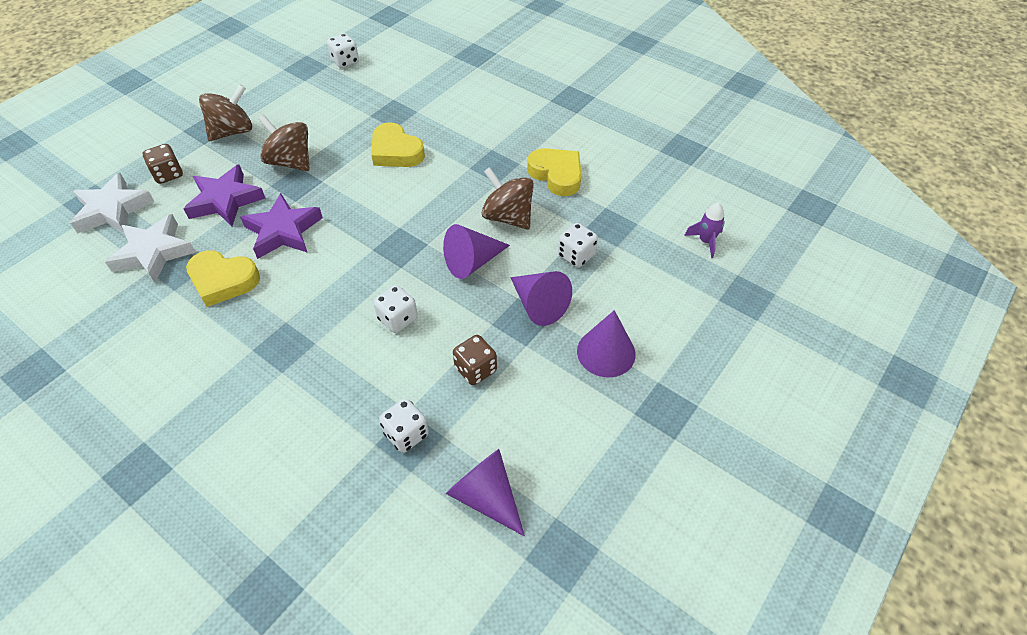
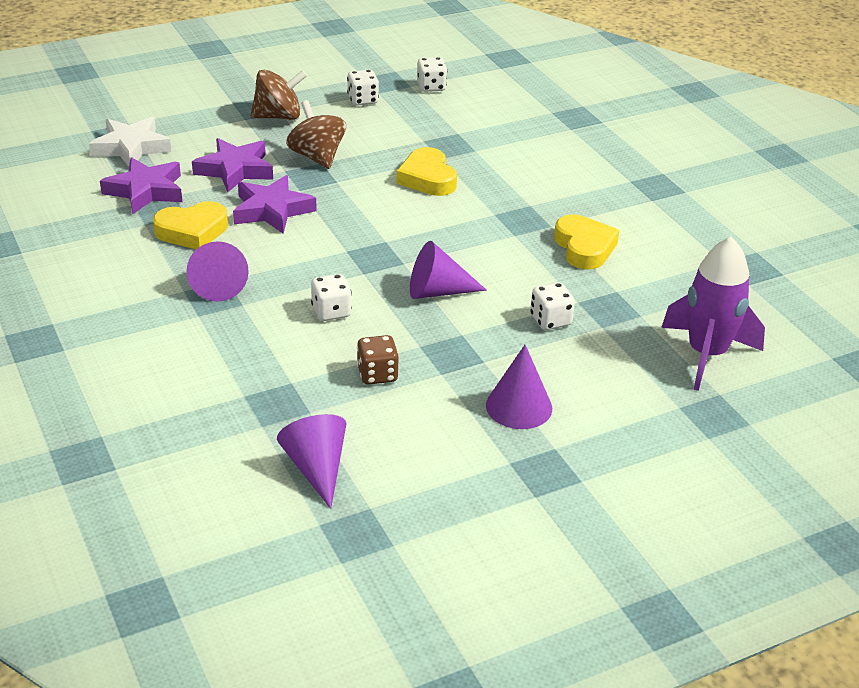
camera: 25 degrees right, 15 degrees down
(153, 252) = (145, 191): white star -> purple star
(168, 174) = (197, 134): brown dice -> none
(223, 281) = (192, 231): yellow heart -> yellow heart turned 60 degrees counterclockwise
(406, 434) = (277, 398): white dice -> white dice (363, 100)
(508, 217) = (503, 267): brown spinning top -> none
(539, 305) = (479, 347): purple cone -> purple cone (218, 284)
(706, 241) = (707, 354): purple rocket -> purple rocket, size x2.17

